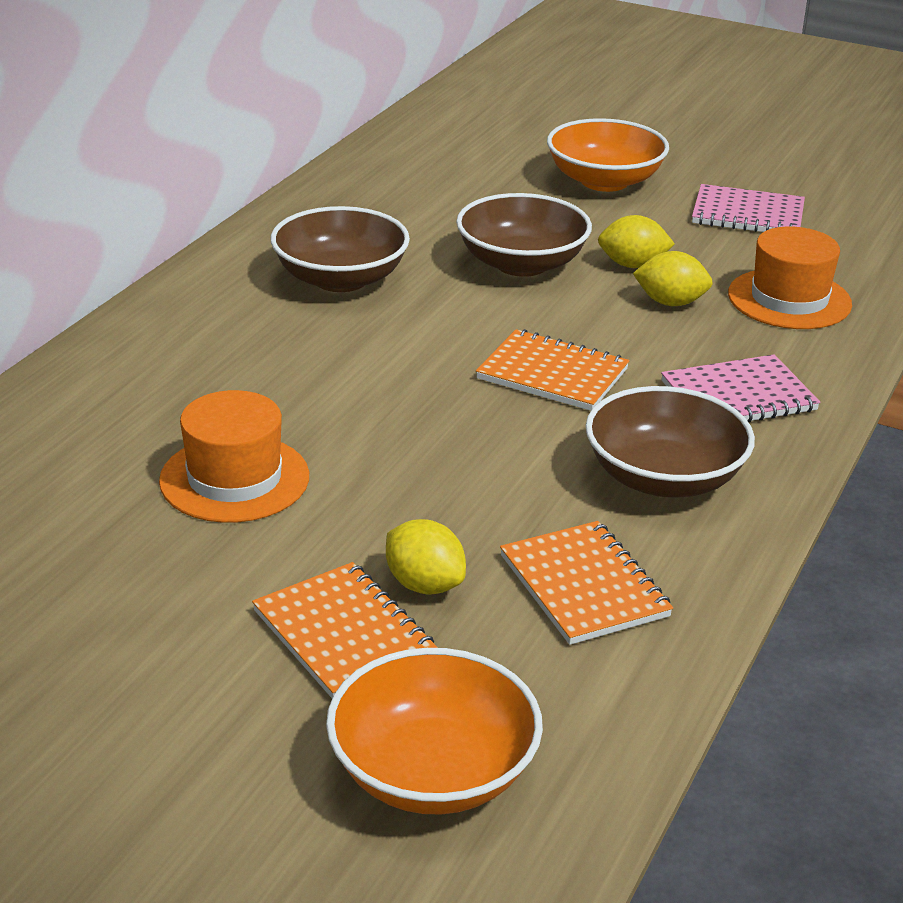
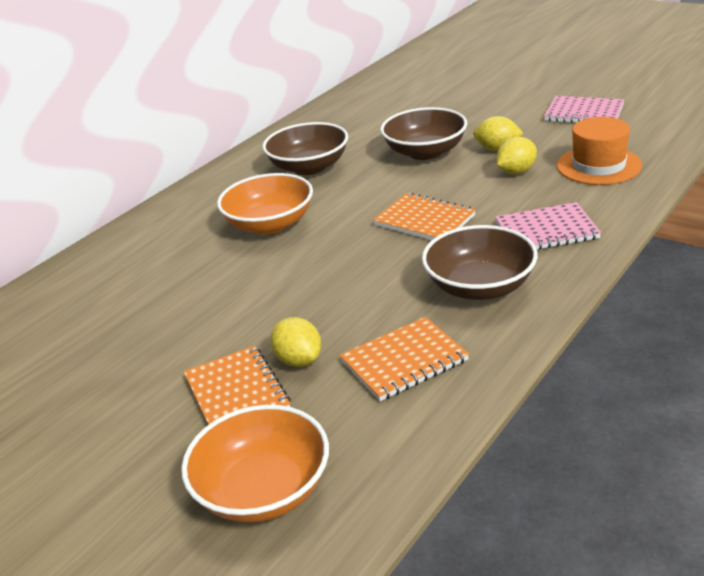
camera: 15 degrees right, 0 degrees up
(234, 479) = (203, 292): orange hat -> none
(583, 586) = (404, 361): orange notebook -> orange notebook turned 75 degrees clockwise
(604, 181) = (493, 98): orange bowl -> orange bowl (270, 224)
(670, 302) = (516, 171): yellow lemon -> yellow lemon turned 60 degrees counterclockwise

